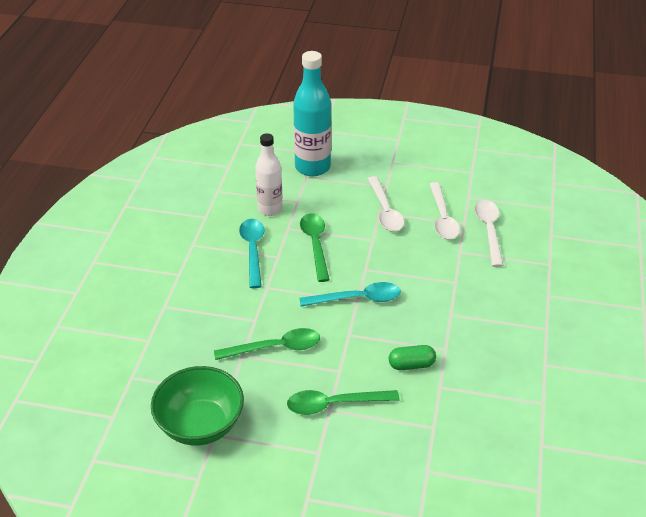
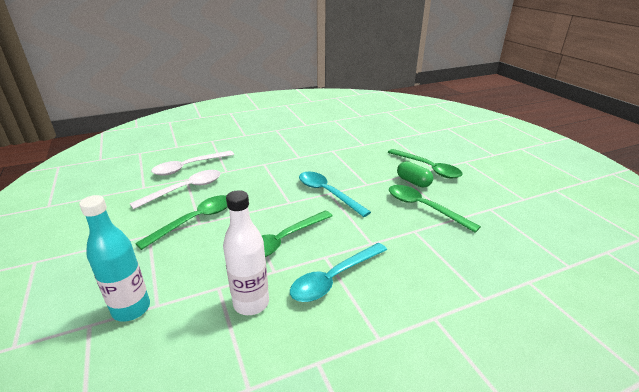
camera: 125 degrees left, 10 degrees down
(200, 425) = (530, 207): green bowl -> none
(312, 167) = (131, 309): turquoise bottle -> turquoise bottle, size x0.66
(385, 211) = (195, 220): white spoon -> green spoon
(411, 365) = (360, 156): green capsule -> green capsule (413, 182)

